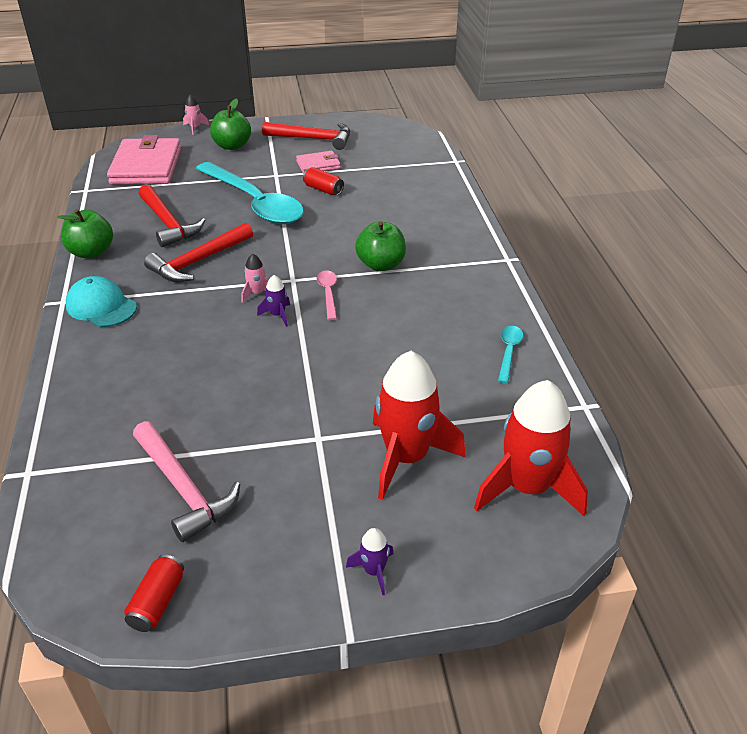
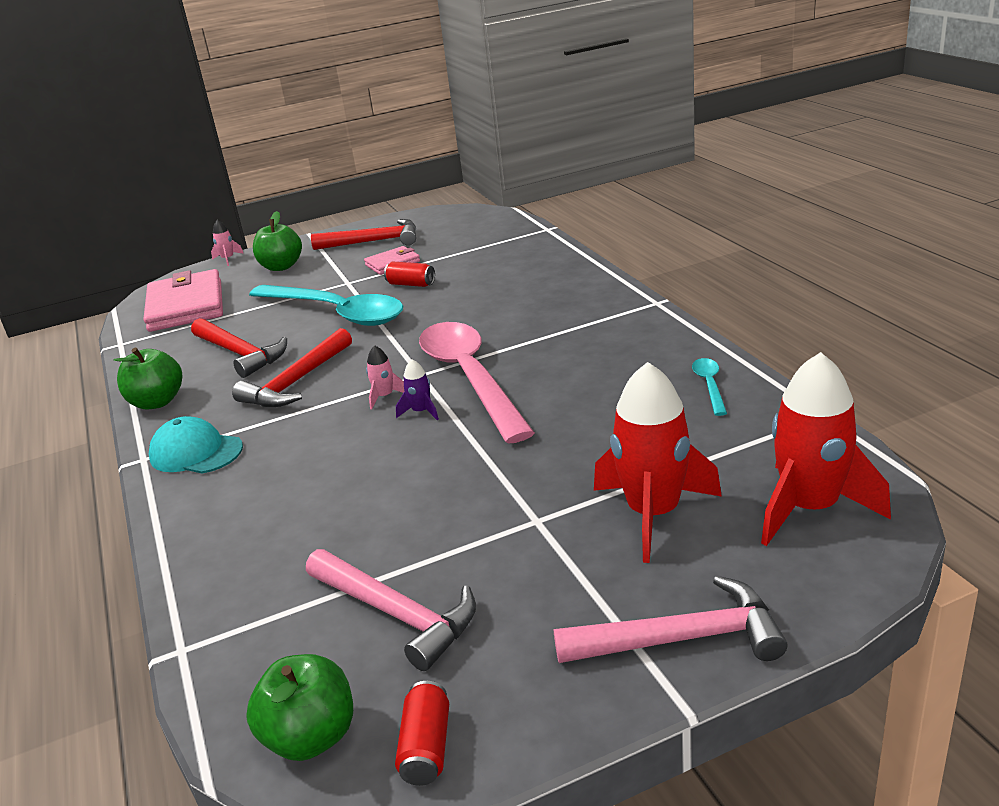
camera: 10 degrees left, 10 degrees down
(328, 294) = (470, 378): pink spoon -> pink spoon, size x2.50
(374, 571) = (681, 638): purple rocket -> pink hammer
(381, 265) = (516, 338): green apple -> green apple (311, 737)

